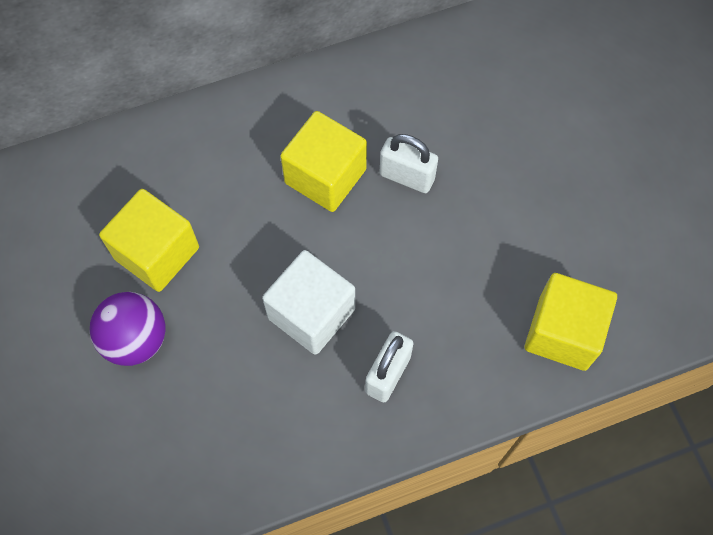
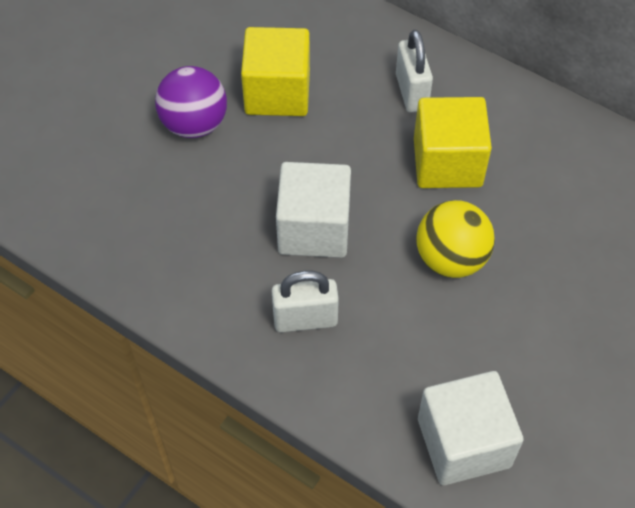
camera: 55 degrees right, 10 degrees down
(407, 177) = (503, 222): white padlock -> white padlock (411, 92)
(411, 234) = (451, 259): none -> yellow ball
(563, 332) = (463, 443): yellow cube -> white cube

